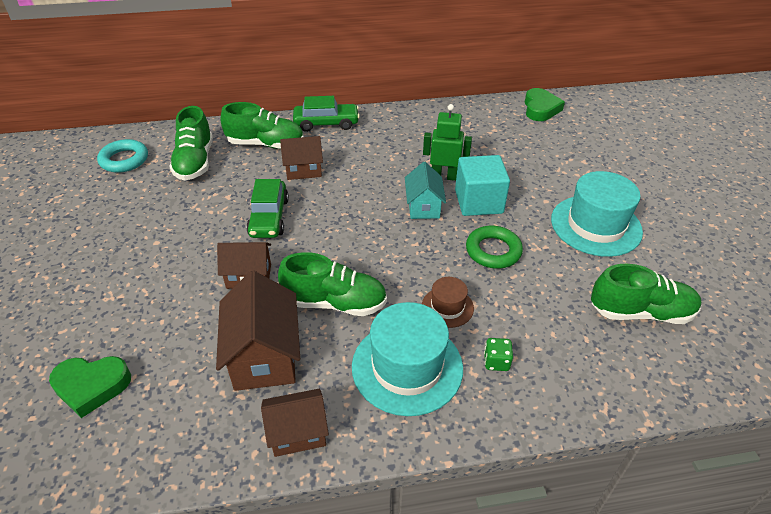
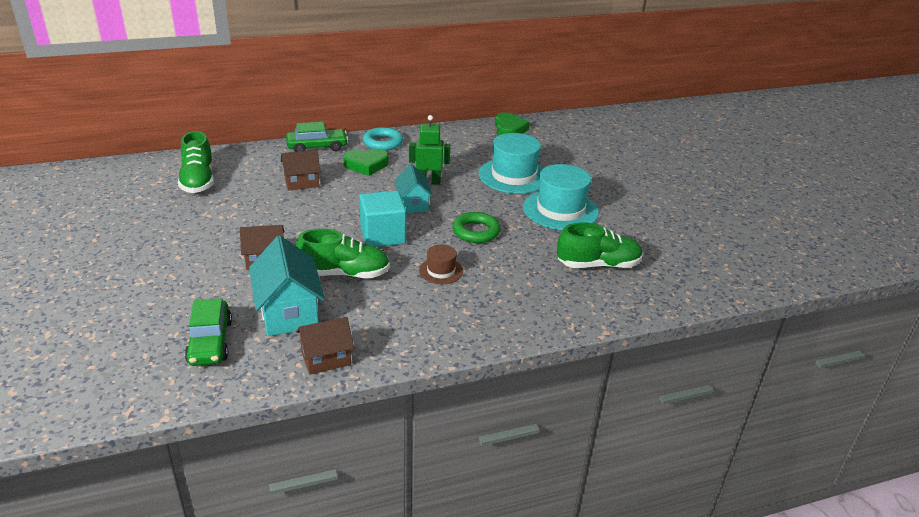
camera: 10 degrees left, 10 degrees down
(91, 386) = (140, 342): green heart -> green heart (366, 165)
(124, 160) = (129, 182): turquoise ring -> turquoise ring (383, 143)
(264, 356) = (289, 313): brown house -> turquoise house
(265, 144) = (263, 165): green shoe -> none
(269, 217) = (276, 218): green car -> green car (210, 342)
(407, 367) = (411, 311): turquoise hat -> turquoise hat (513, 176)
(478, 202) = (460, 198): turquoise cube -> turquoise cube (383, 235)
(496, 362) = (484, 303): green dice -> none

